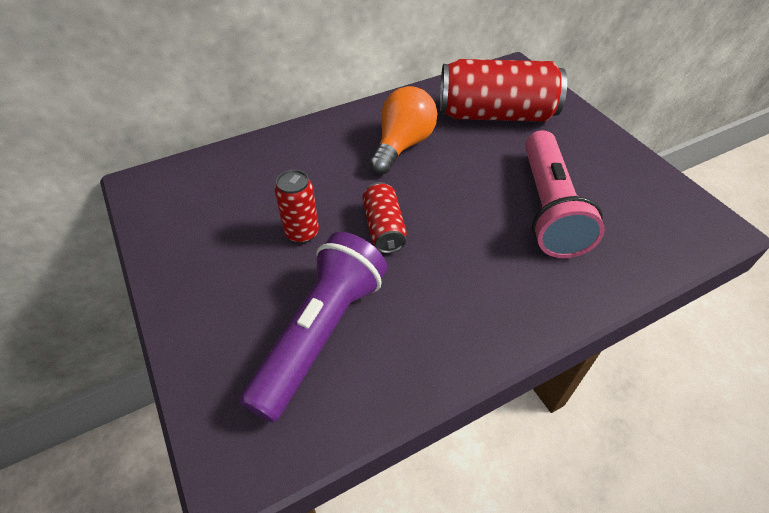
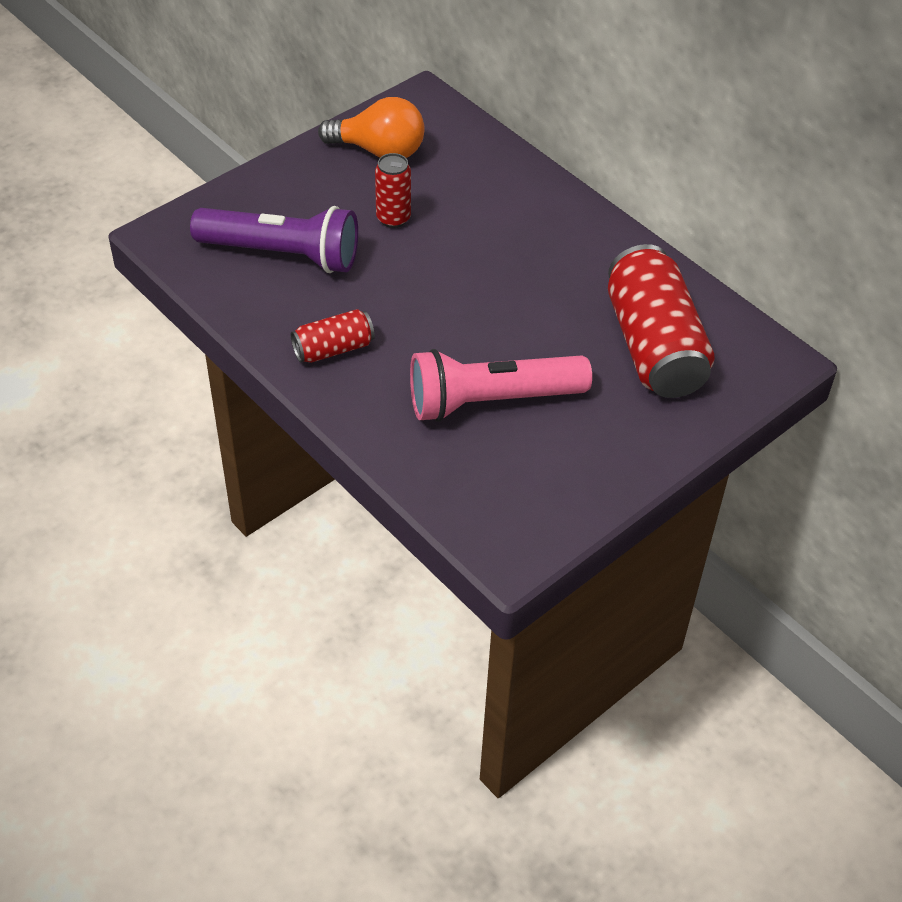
camera: 75 degrees right, 0 degrees up
(384, 228) = (418, 274): red can -> red can (333, 349)
(402, 145) = (556, 269): orange light bulb -> orange light bulb (379, 151)

